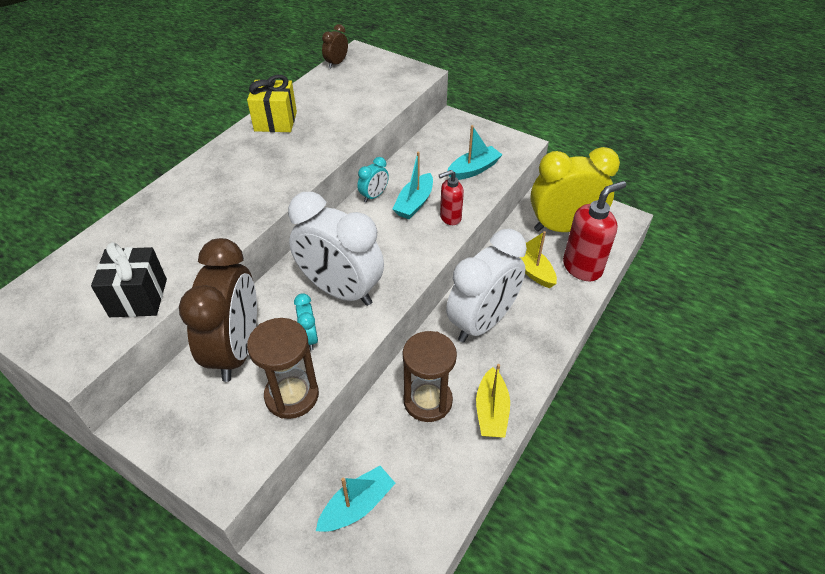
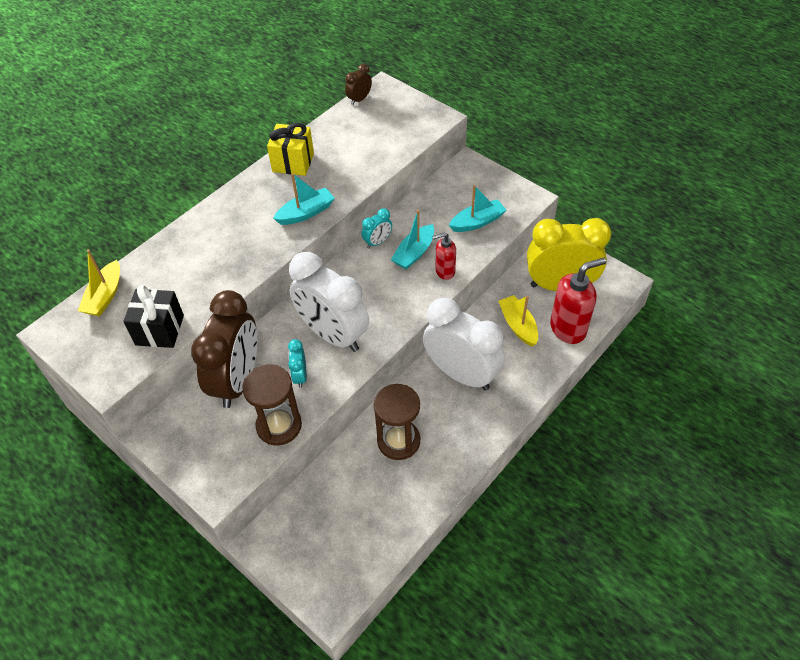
camera: 10 degrees right, 5 degrees up
(357, 506) = (324, 523): turquoise boat -> turquoise boat (306, 213)
(482, 322) = (461, 374): white clock -> white clock turned 105 degrees counterclockwise
(491, 411) = (452, 456): yellow boat -> yellow boat (105, 296)

